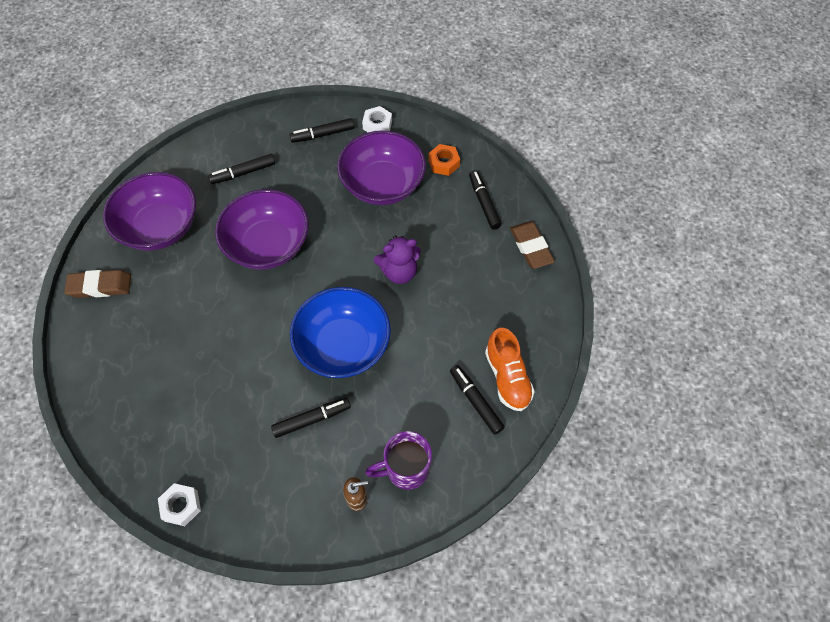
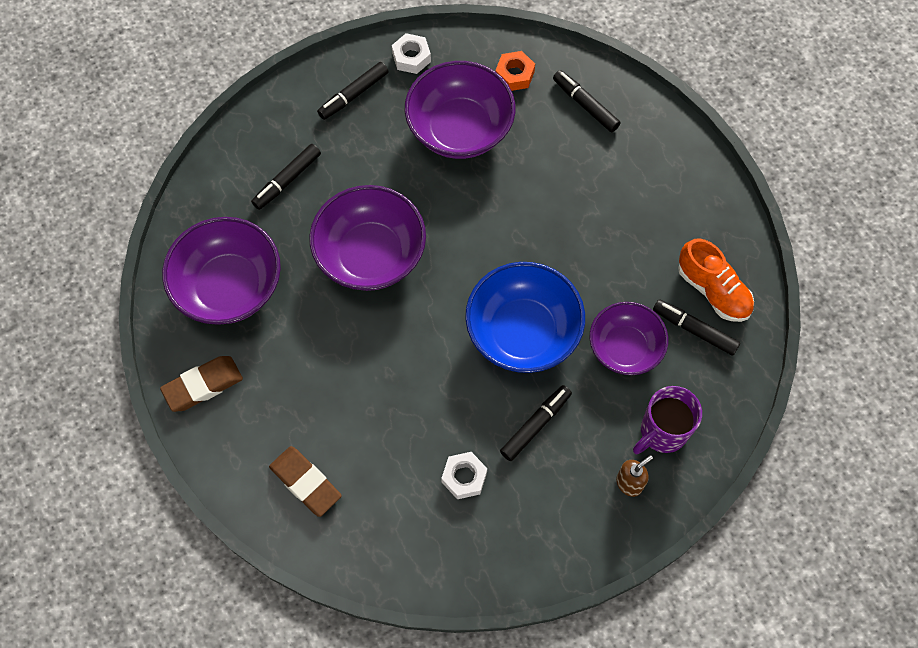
camera: 25 degrees left, 5 degrees up
(181, 506) = (452, 576): white nut -> white nut (464, 477)
(399, 272) = (536, 224): purple teddy bear -> none
(413, 391) = (625, 348): none -> purple bowl
(531, 247) = (663, 136): brown eraser -> brown eraser (306, 482)

